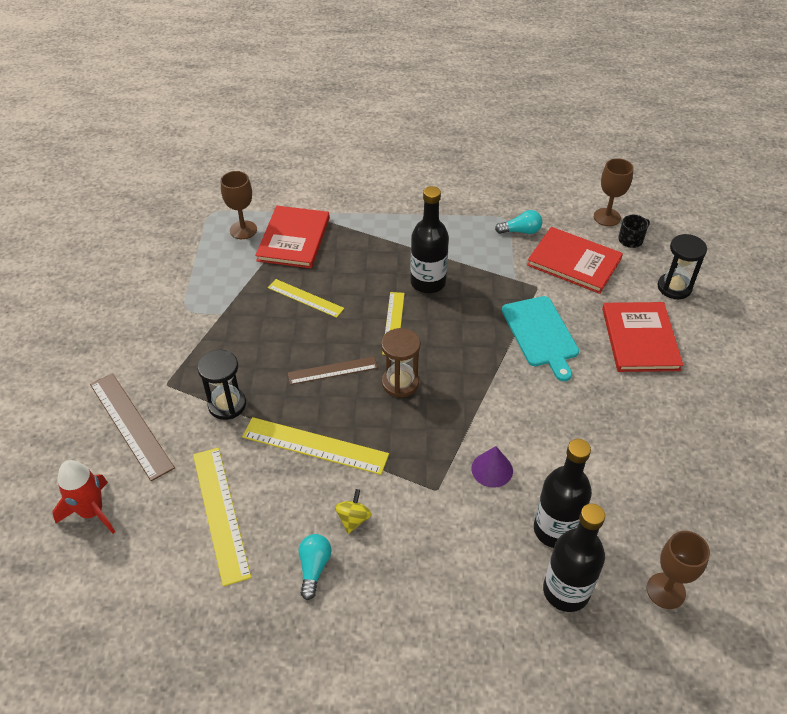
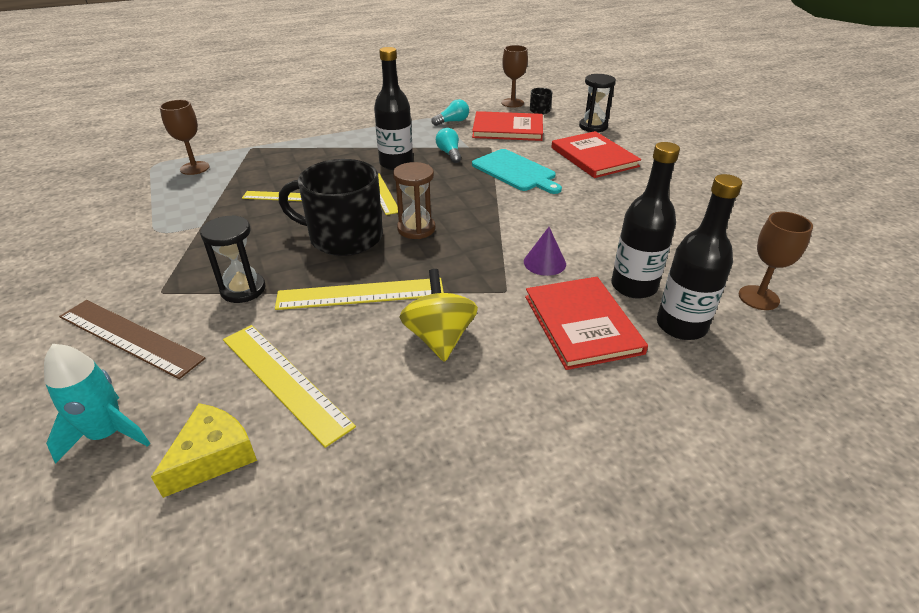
camera: 25 degrees left, 10 degrees down
(92, 512) = (107, 434): red rocket -> turquoise rocket
(150, 561) = (213, 456): none -> yellow cheese
(294, 239) = (251, 164): red book -> red book (582, 324)
(314, 568) = (424, 393): turquoise light bulb -> turquoise light bulb (449, 153)
(332, 370) = (344, 237): brown ruler -> black mug
(353, 519) = (439, 338): yellow spinning top -> yellow spinning top, size x1.78

